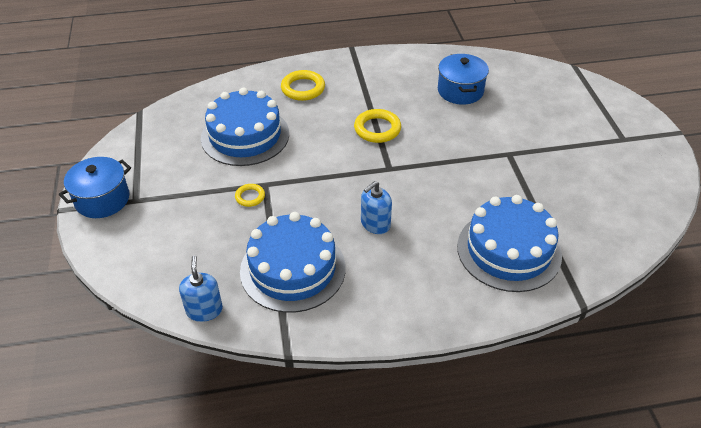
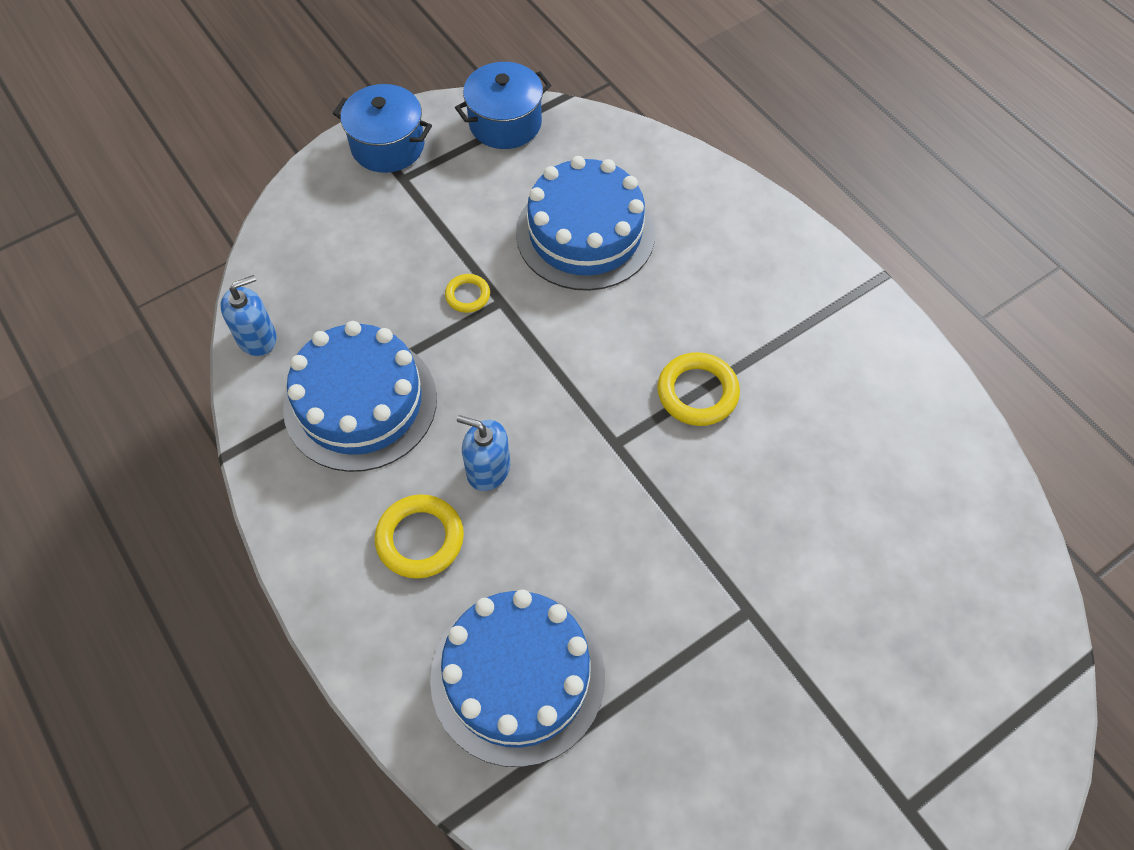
camera: 65 degrees right, 15 degrees up
(303, 88) = (734, 255): yellow ring -> yellow ring (420, 539)
(460, 91) = (873, 480): blue pot -> blue pot (505, 123)

